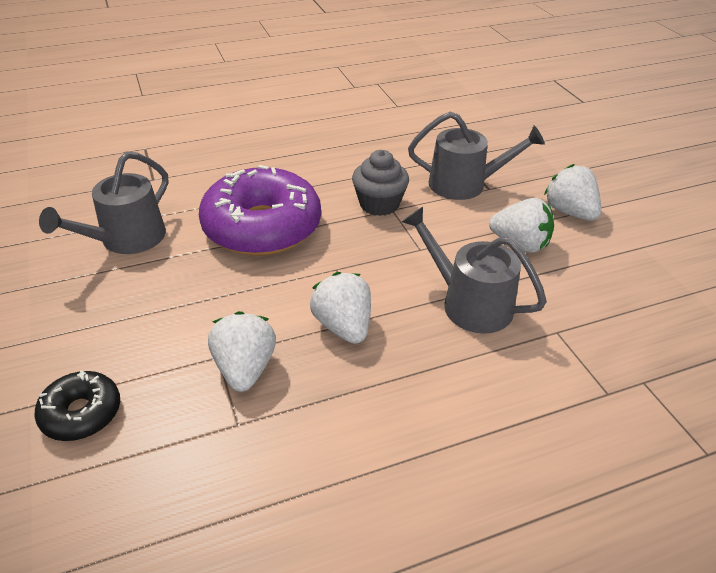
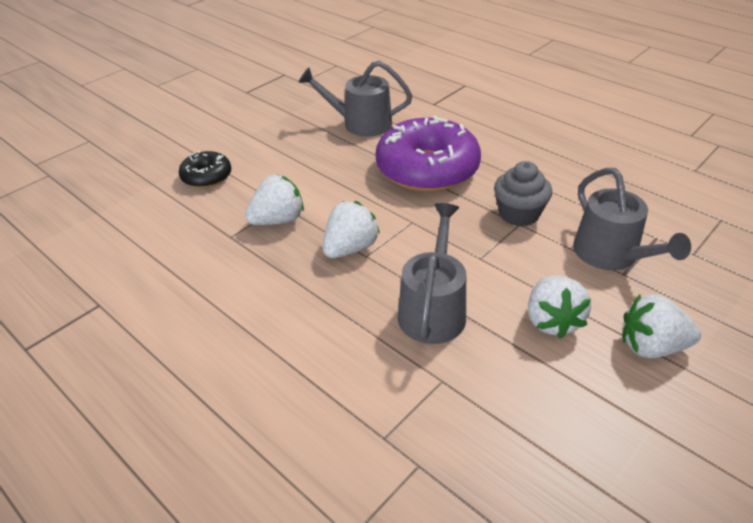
camera: 65 degrees right, 0 degrees up
(569, 212) = (651, 346): white strawberry -> white strawberry turned 120 degrees counterclockwise

